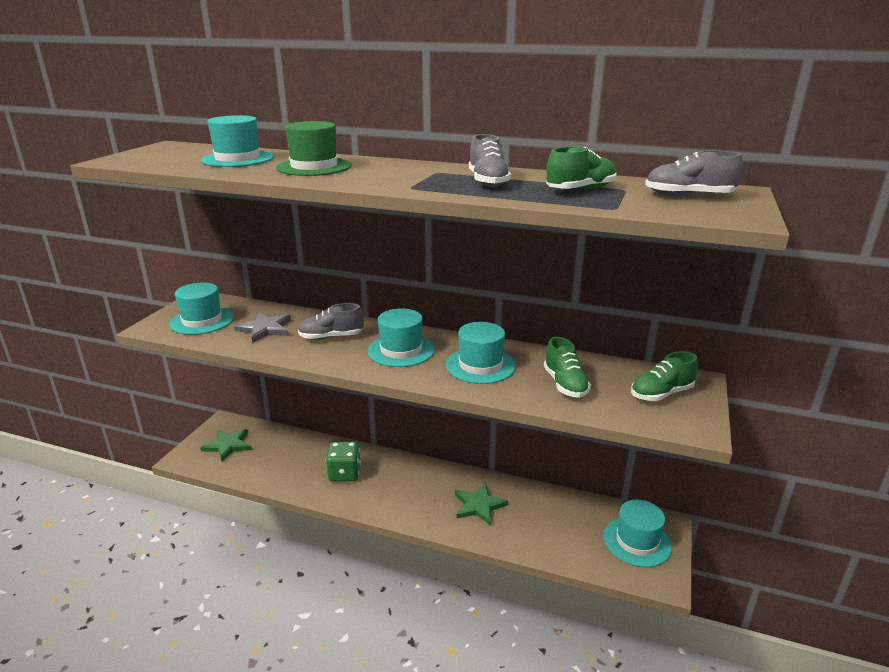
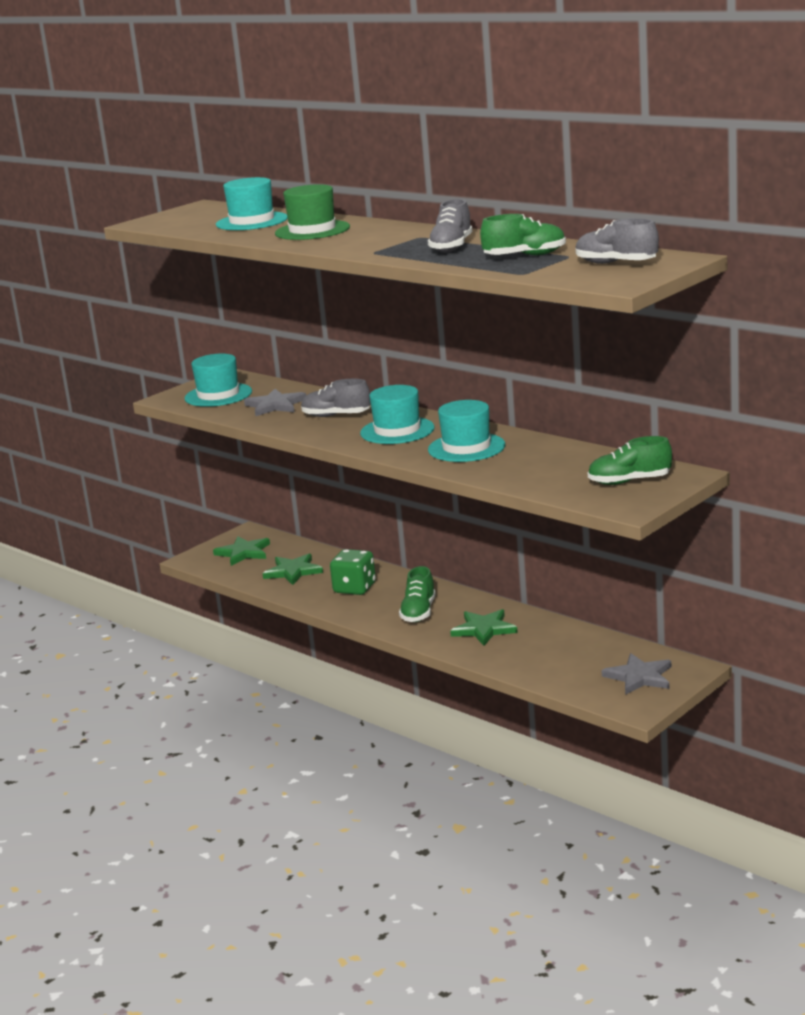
camera: 25 degrees right, 5 degrees down
(281, 461) = (293, 571): none -> green star
(565, 384) = (537, 468): green shoe -> green shoe (419, 612)
(637, 541) = (639, 677): turquoise hat -> grey star

